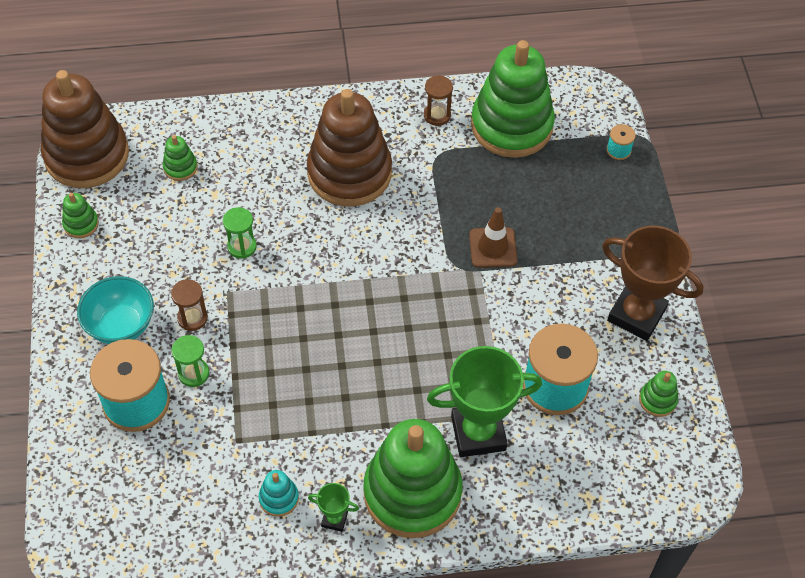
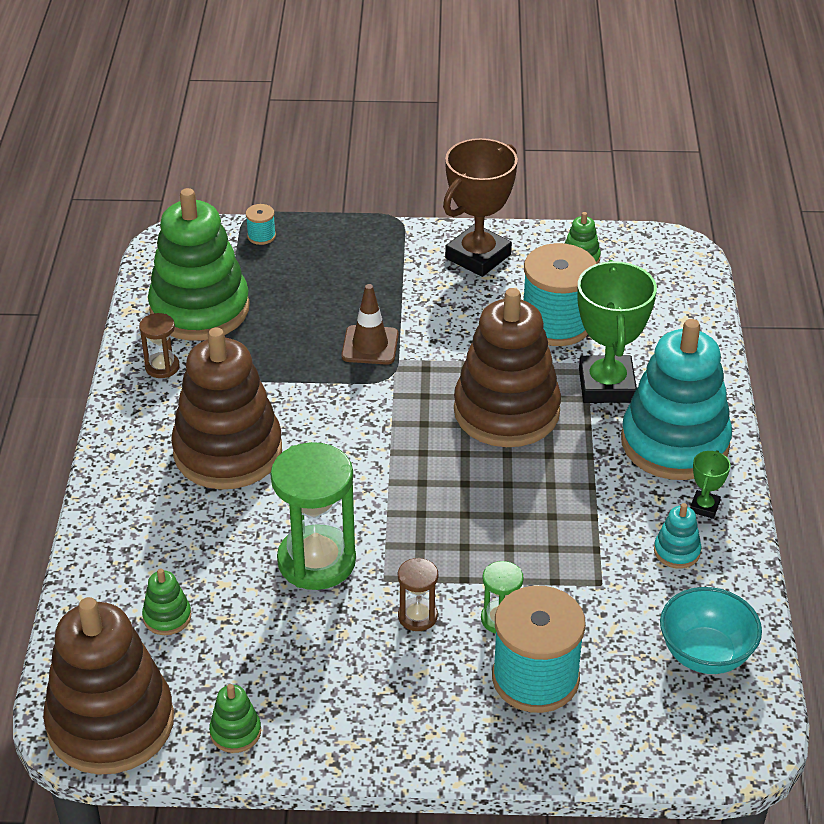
camera: 80 degrees left, 15 degrees down
(121, 325) = (416, 691): turquoise bowl -> turquoise bowl (705, 654)
(242, 246) = (316, 561): green hourglass -> green hourglass, size x2.03
(412, 492) = (674, 443): green stacking toy -> turquoise stacking toy
(429, 356) = (506, 411): none -> brown stacking toy

